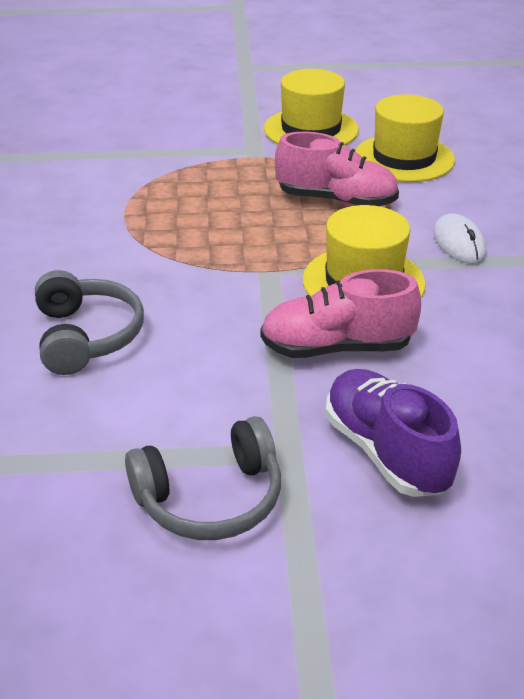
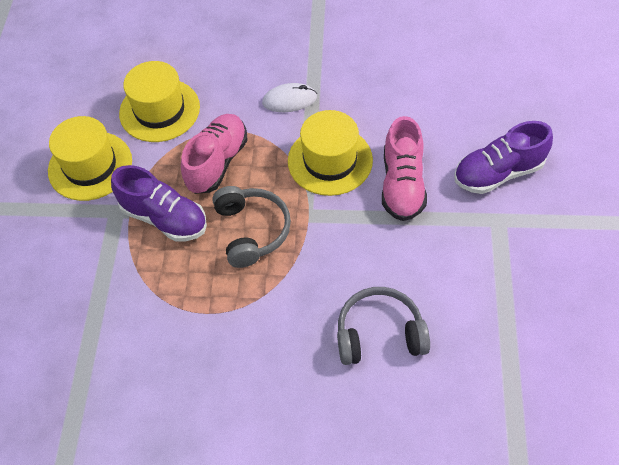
camera: 80 degrees left, 20 degrees up
(210, 498) = (537, 261): grey headphones -> grey headphones (251, 231)
(249, 176) = (164, 218): none -> purple shoe

